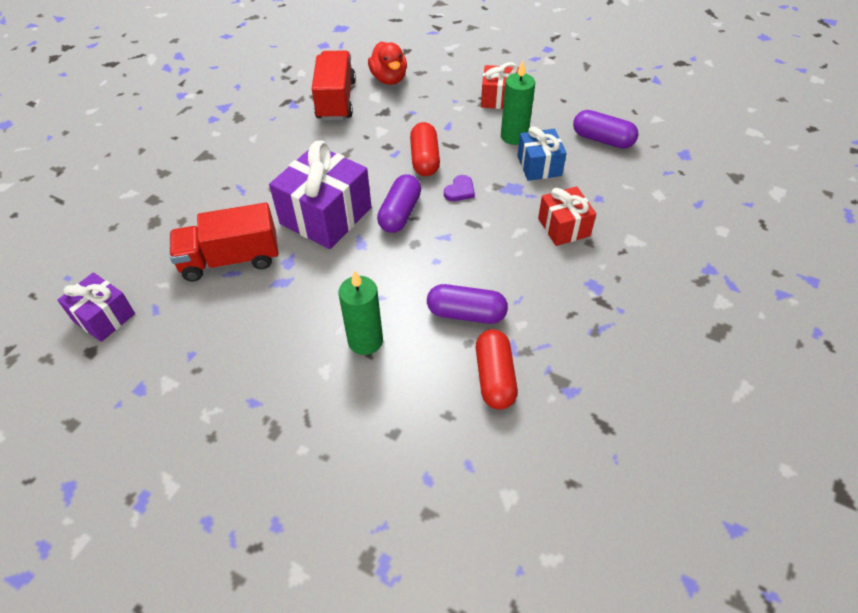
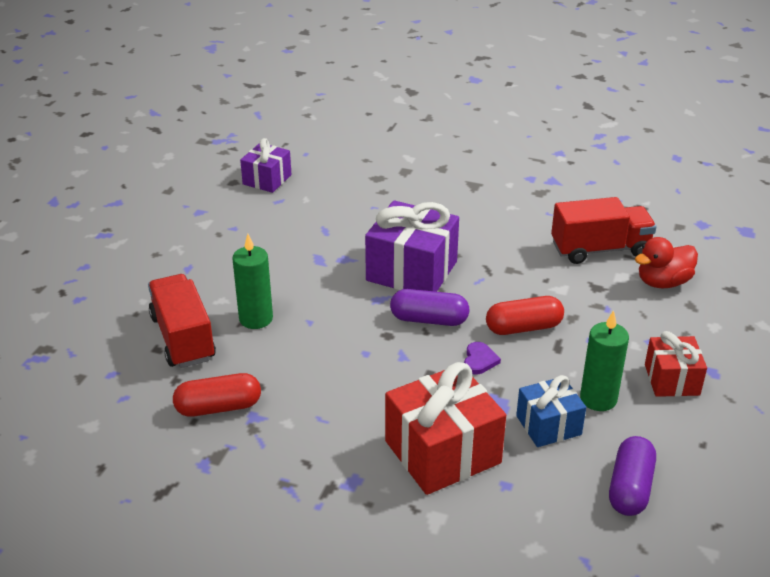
camera: 80 degrees right, 15 degrees down
(230, 259) = (341, 226): red truck -> red truck (183, 338)
(460, 190) = (479, 360): purple heart -> purple heart turned 105 degrees counterclockwise
(466, 313) = (296, 381): purple capsule -> none
(563, 227) = (442, 452): red gift -> red gift, size x1.71

